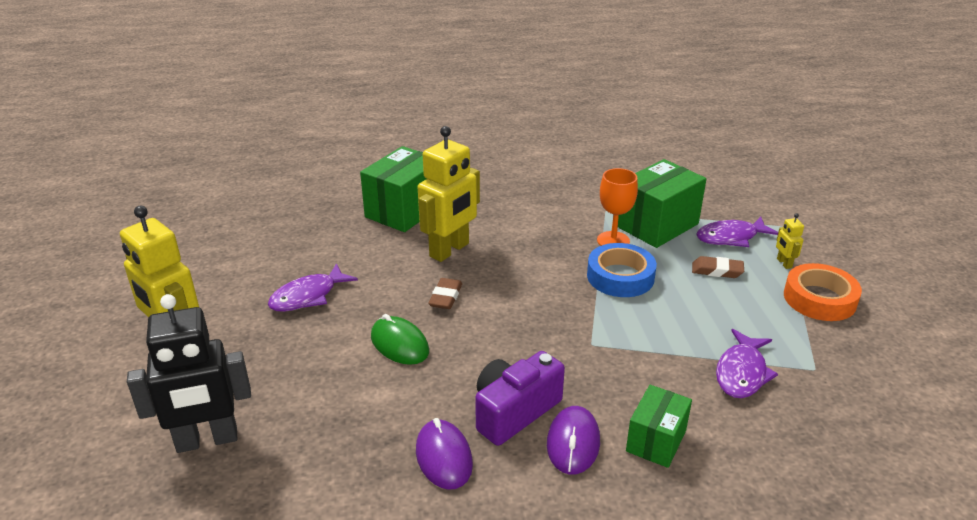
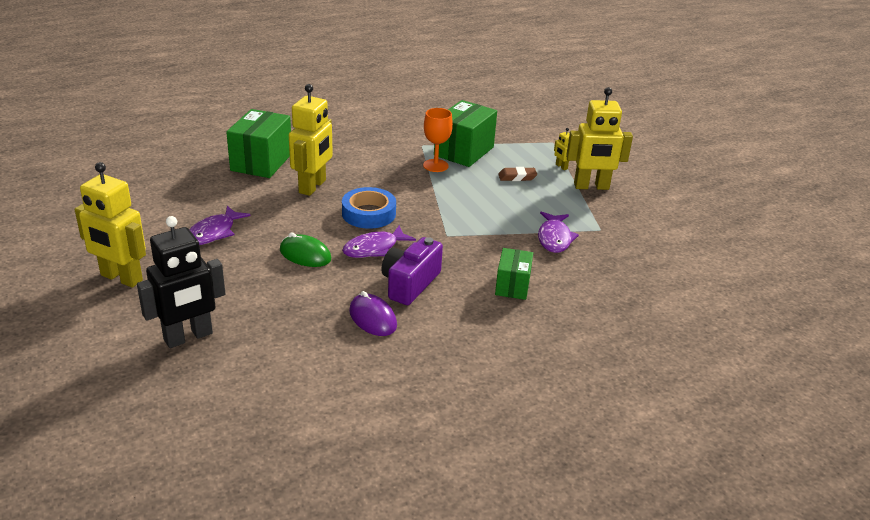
camera: 20 degrees left, 0 degrees up
(445, 297) = (325, 219): brown eraser -> none
(573, 443) = (458, 296): purple mouse -> none
(620, 277) = (450, 189): blue tape -> blue tape (368, 213)
(730, 237) = (519, 154): purple fish -> purple fish (374, 248)
(819, 299) = (591, 186): orange tape -> yellow robot

